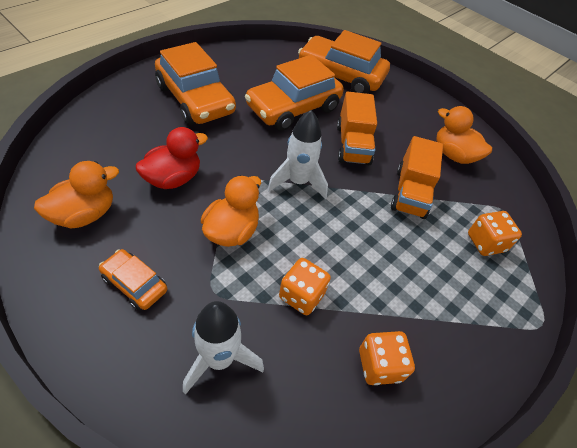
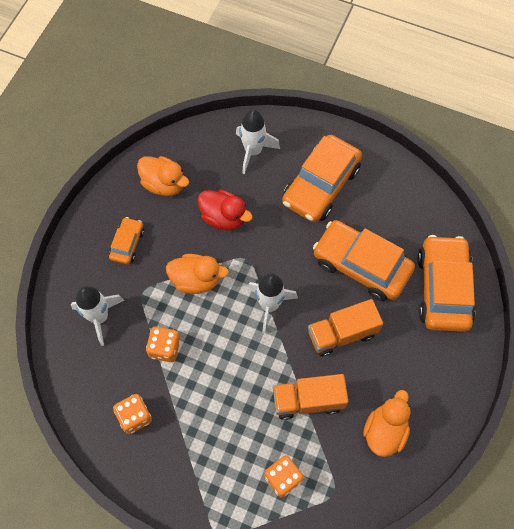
camera: 75 degrees right, 15 degrees up
(116, 127) = (253, 151): none -> white rocket

